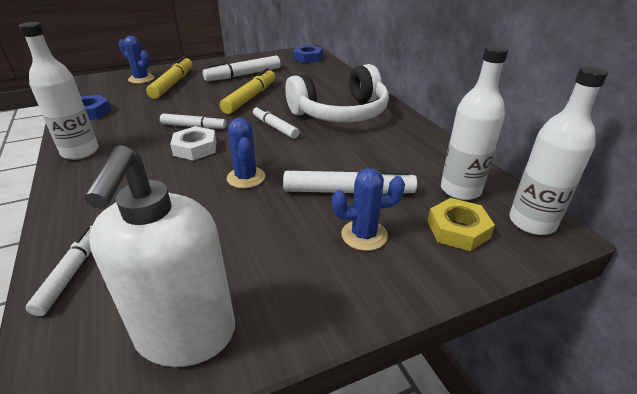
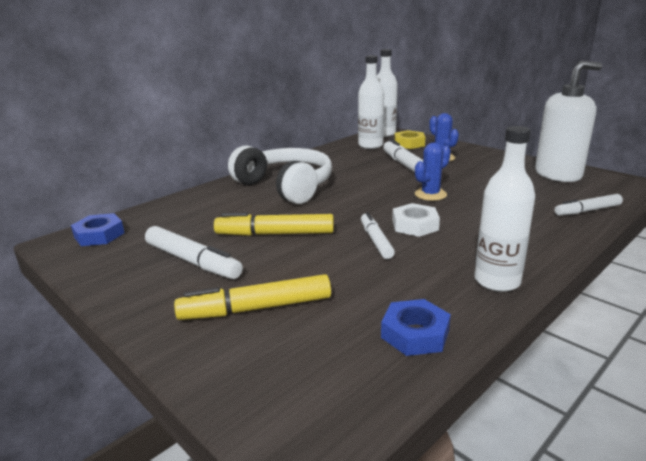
camera: 110 degrees left, 10 degrees down
(141, 79) = (248, 355): blue cactus -> none
(275, 127) = (339, 204): white marker -> none

